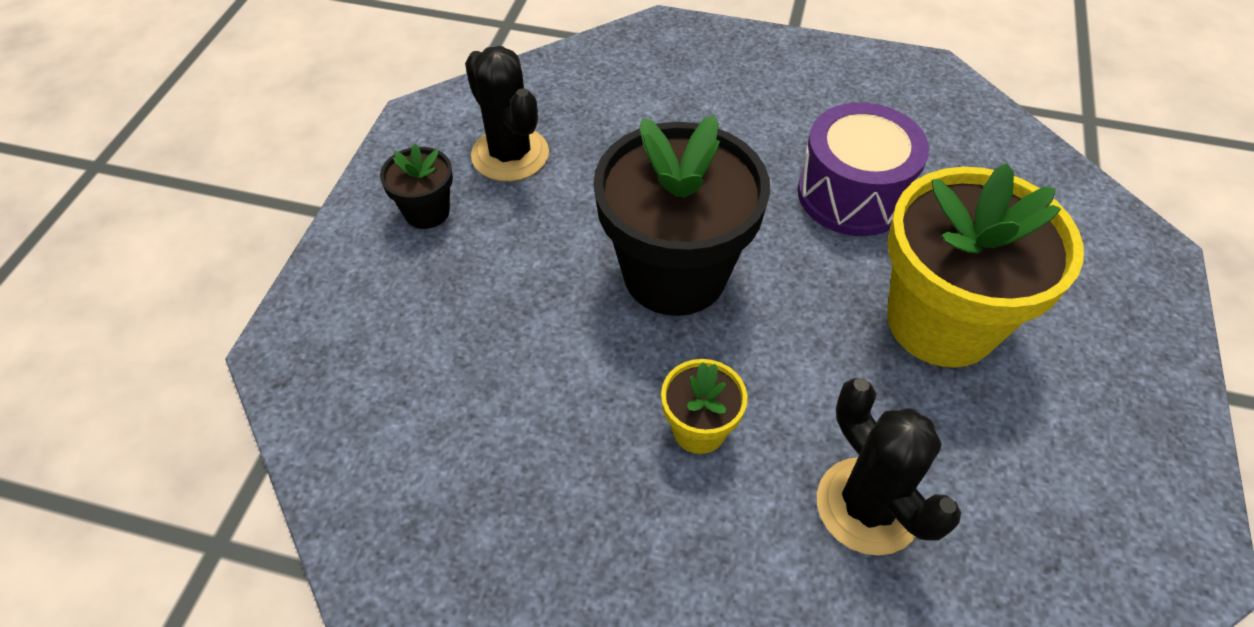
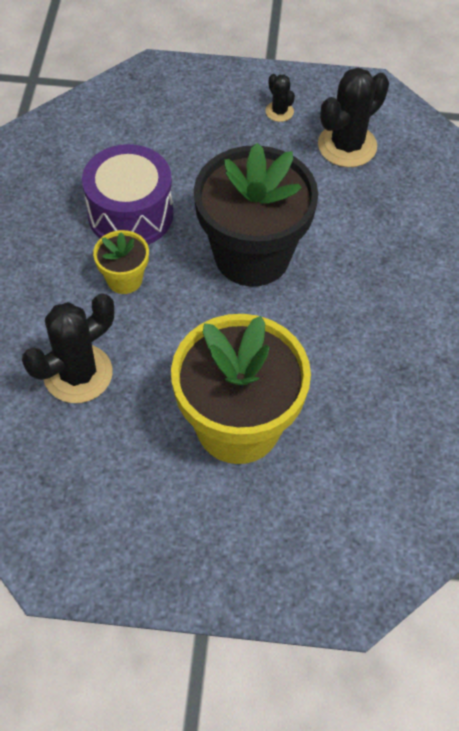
camera: 80 degrees right, 5 degrees up
(427, 212) = (279, 111): black flower pot -> black cactus
(852, 194) = (362, 368): purple drum -> purple drum (130, 214)

